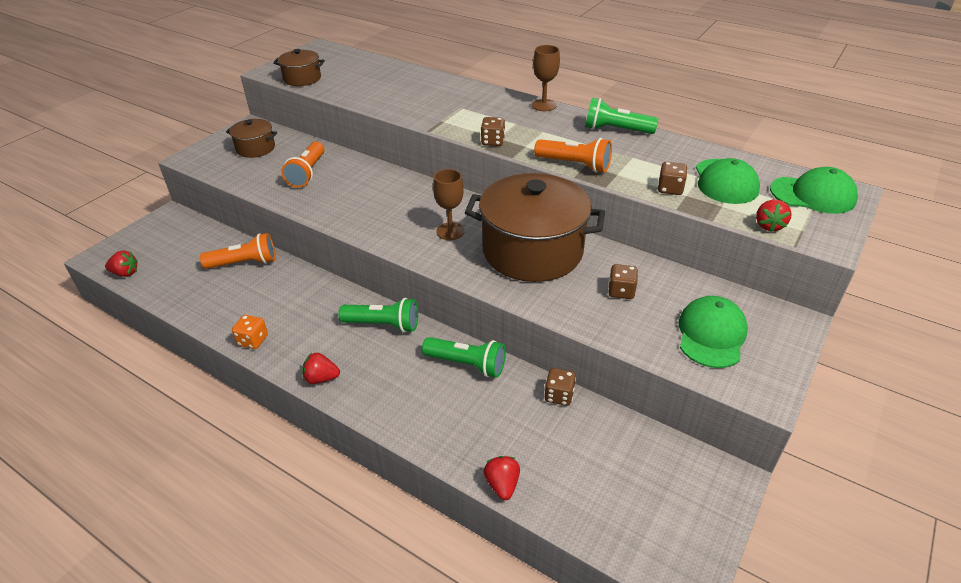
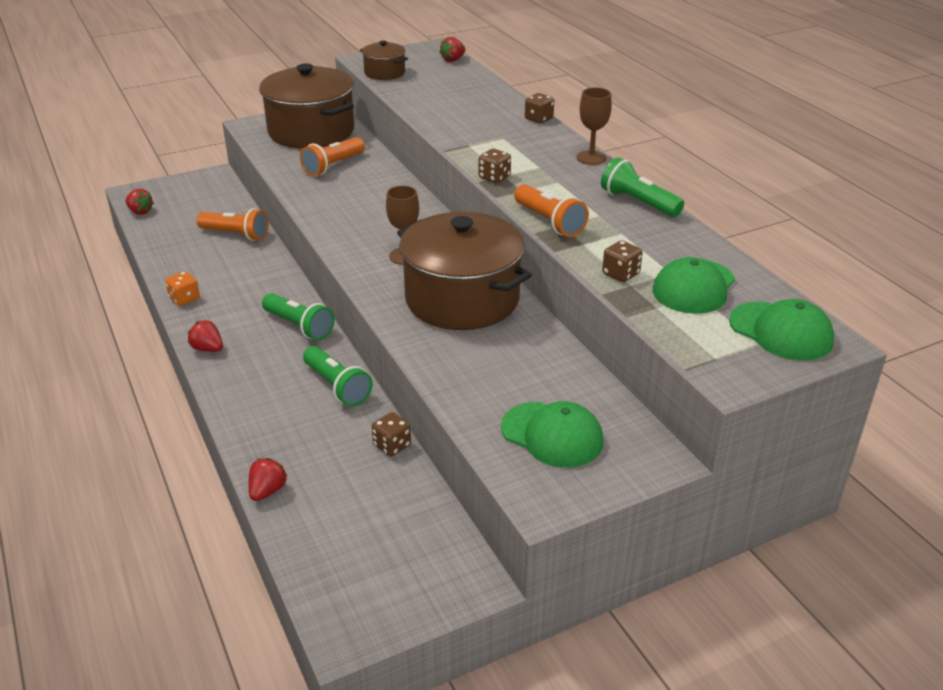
camera: 30 degrees right, 5 degrees down
(255, 148) = (311, 131): brown pot -> brown pot, size x2.11
(621, 291) = (507, 364): brown dice -> brown dice (539, 119)
(711, 335) = (552, 435): green cap -> green cap turned 75 degrees clockwise
(768, 225) = (683, 341): red strawberry -> red strawberry (453, 60)

